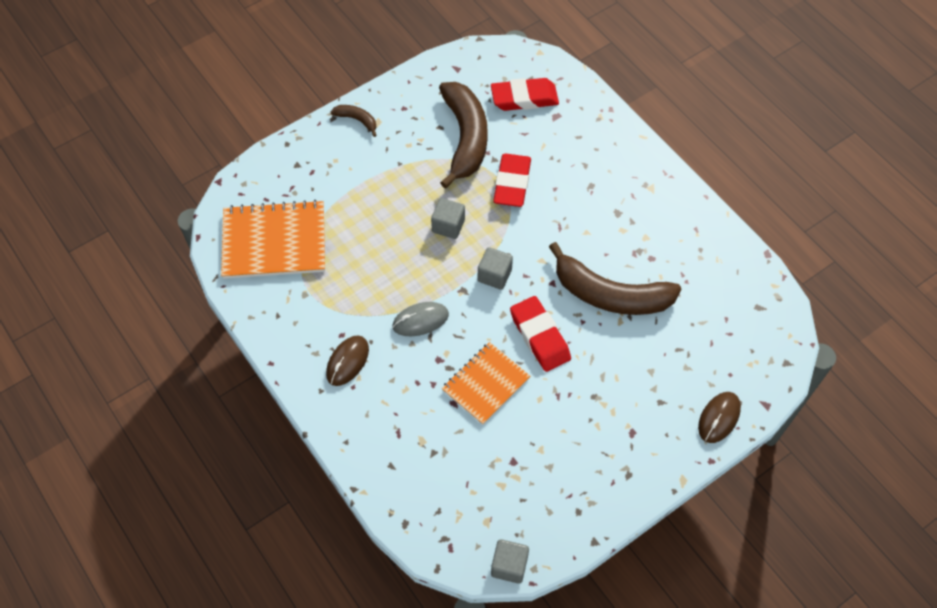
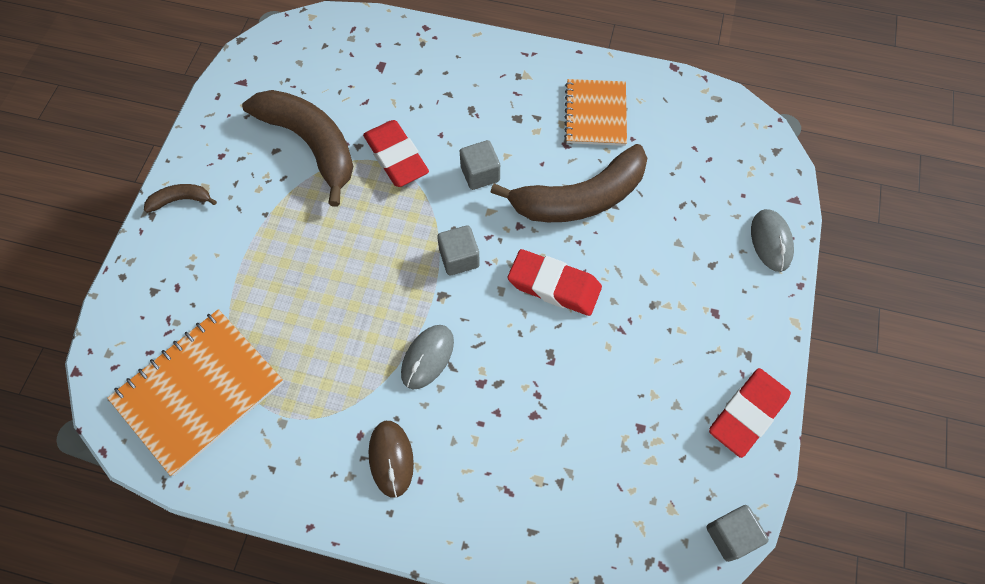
camera: 40 degrees left, 5 degrees up
(448, 226) = (370, 242): grey cube -> grey cube (480, 174)
(486, 384) = (547, 372): orange notebook -> orange notebook (595, 114)
(524, 98) = (335, 69): red eraser -> red eraser (747, 414)
(719, 418) = (771, 241): brown mouse -> grey mouse

